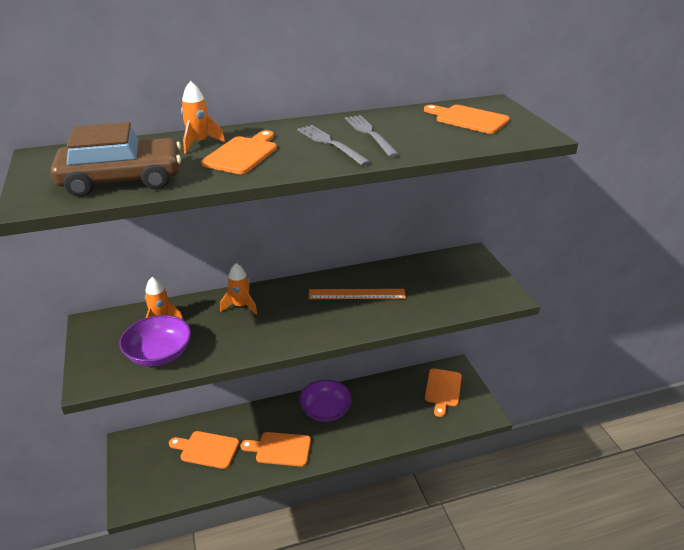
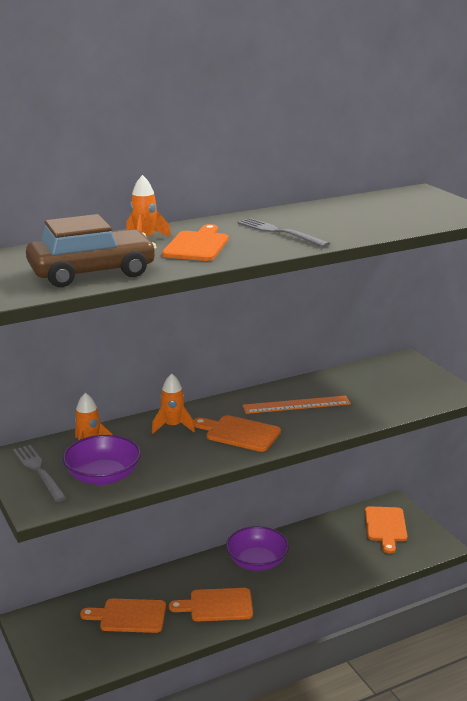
camera: 10 degrees left, 10 degrees down
(370, 134) = (313, 222): grey fork -> grey fork (39, 471)
(468, 119) = (403, 205): orange cutting board -> orange cutting board (239, 433)

